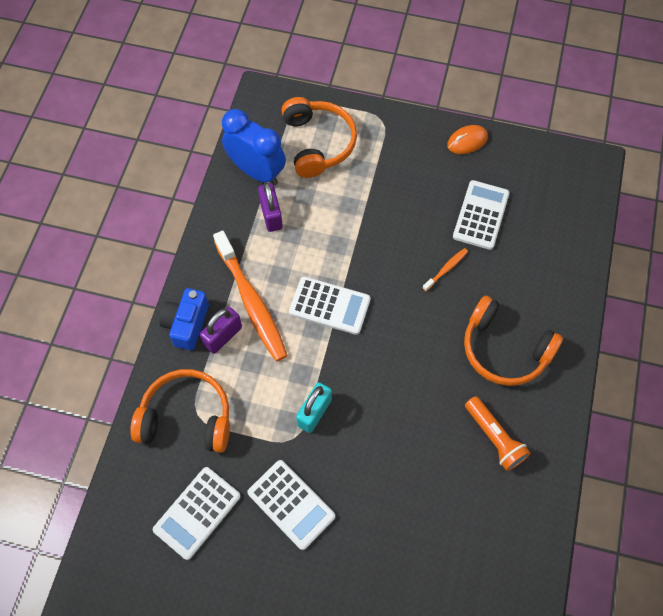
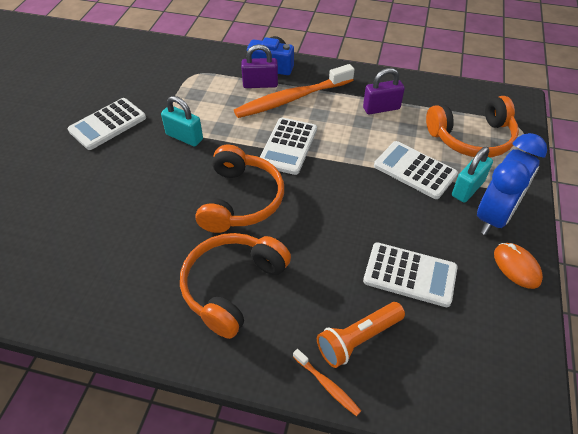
camera: 90 degrees right, 15 degrees down
(187, 417) = (192, 69): orange headphones -> orange headphones (240, 200)
(197, 513) = (117, 77): white calculator -> white calculator (414, 170)
(223, 336) = (260, 84): purple padlock -> purple padlock turned 45 degrees counterclockwise
(257, 171) = (427, 98): blue clock -> blue clock (494, 216)
(384, 159) = (467, 188): none -> turquoise padlock
(446, 269) = (333, 237): orange toothbrush -> orange toothbrush (327, 385)
(494, 437) = (132, 270): orange flashlight -> orange flashlight (358, 339)

